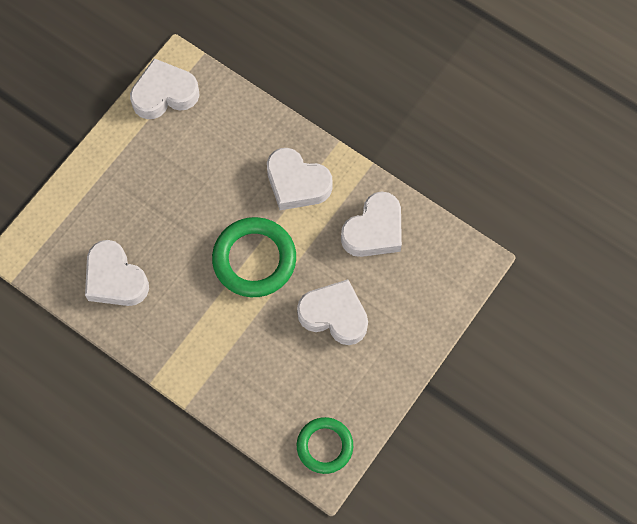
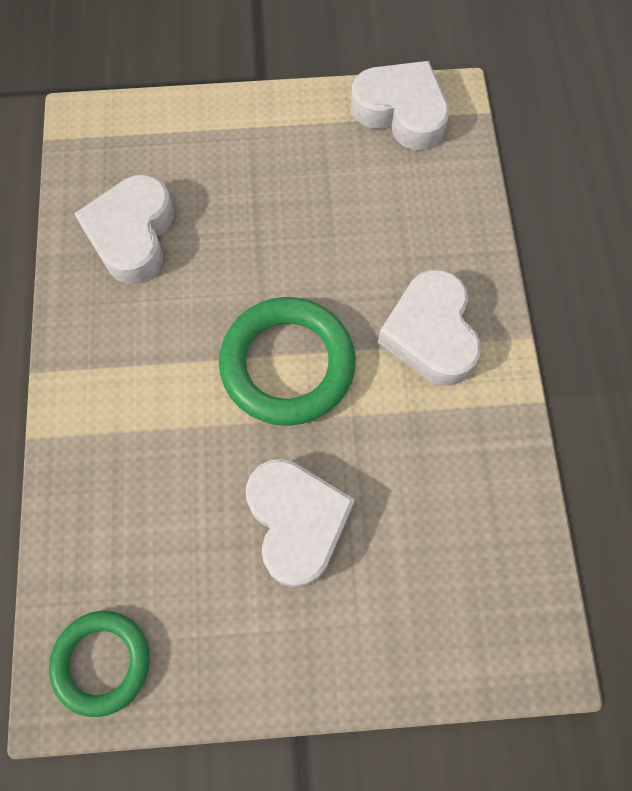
camera: 50 degrees right, 0 degrees up
(374, 230) = (457, 478): white heart -> none

